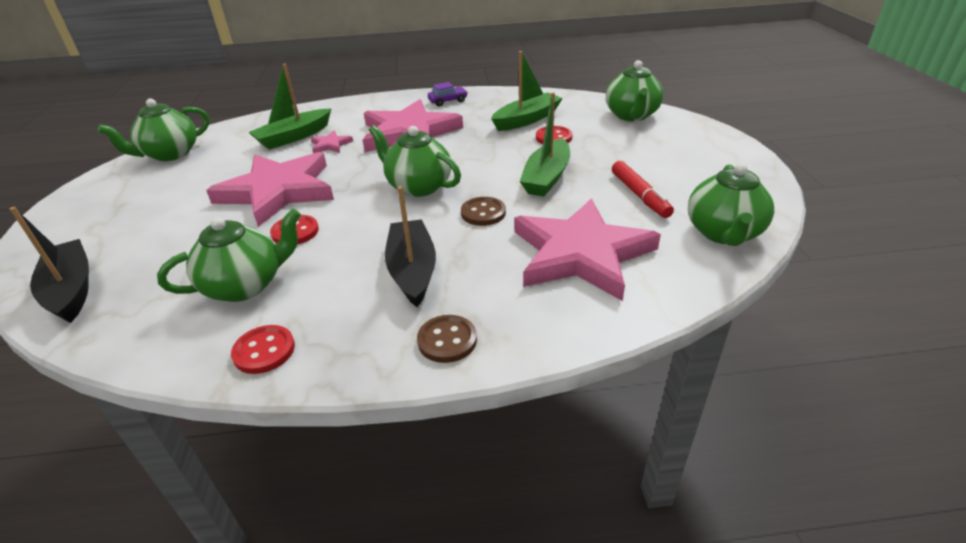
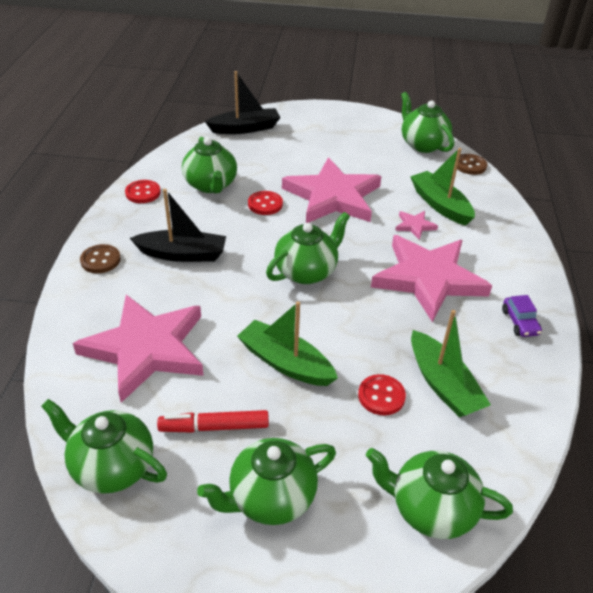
camera: 100 degrees right, 5 degrees up
(483, 213) = (240, 304): brown button -> brown button (470, 165)
(677, 162) = (270, 498): none -> green teapot

